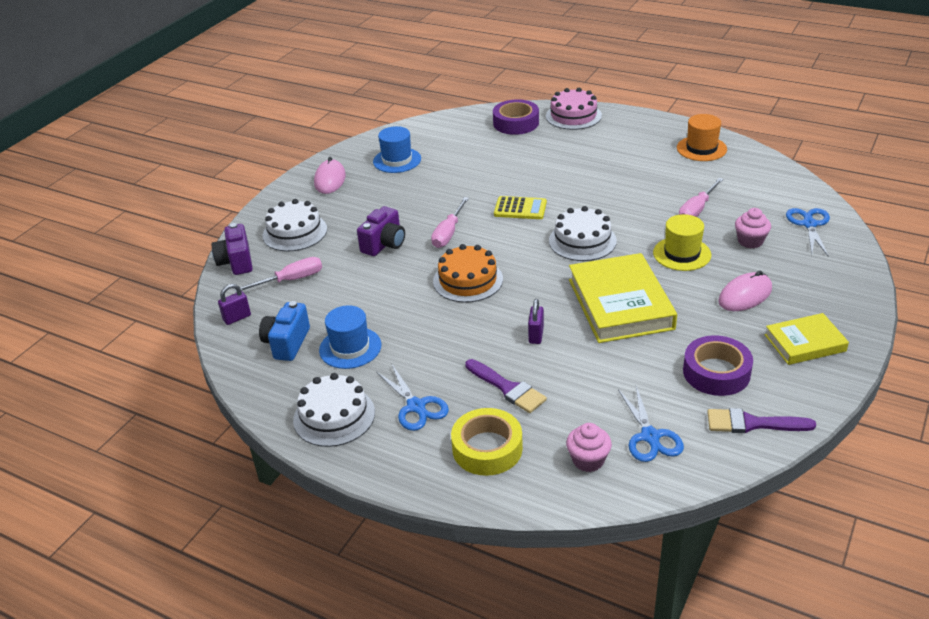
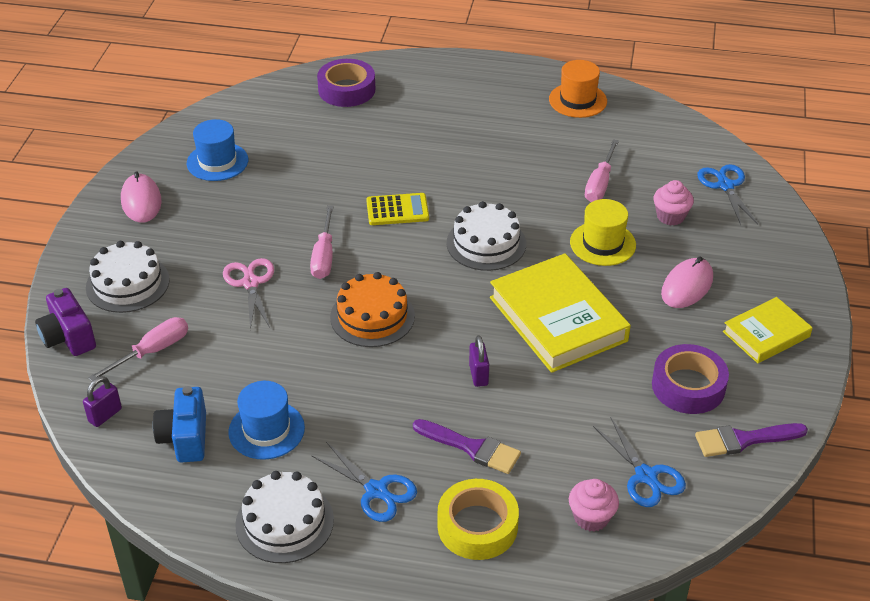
camera: 20 degrees left, 5 degrees up
(384, 244) = (250, 283): purple camera -> pink scissors
(573, 116) = (413, 71): pink cake -> none

